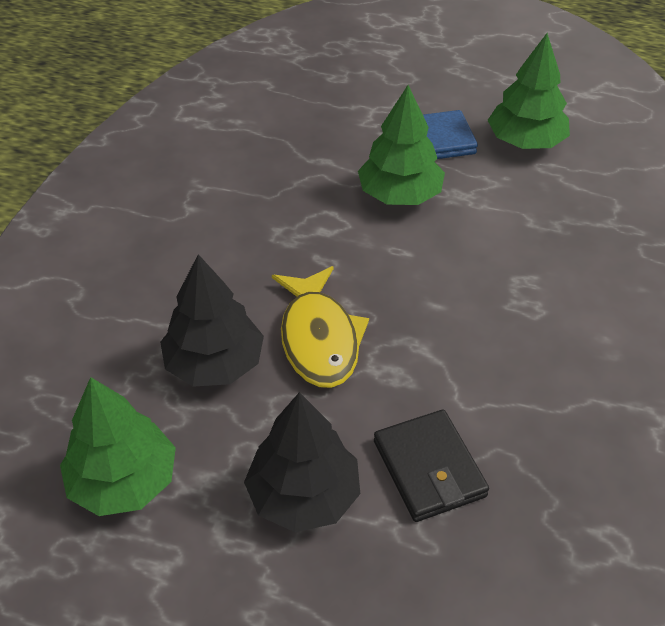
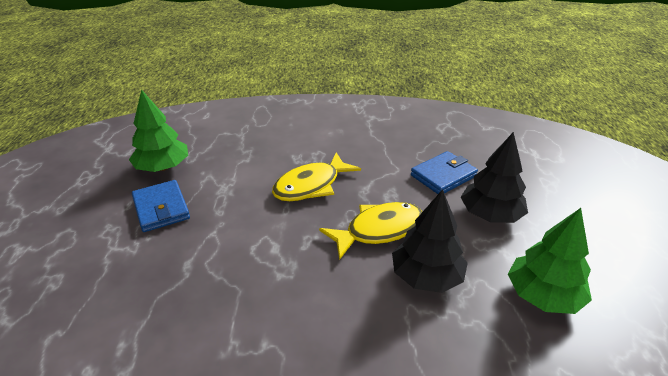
camera: 105 degrees left, 10 degrees down
(400, 195) = (227, 216): green tree -> none
(429, 469) = (443, 176): black wallet -> blue wallet
(445, 285) = (311, 185): none -> yellow fish

